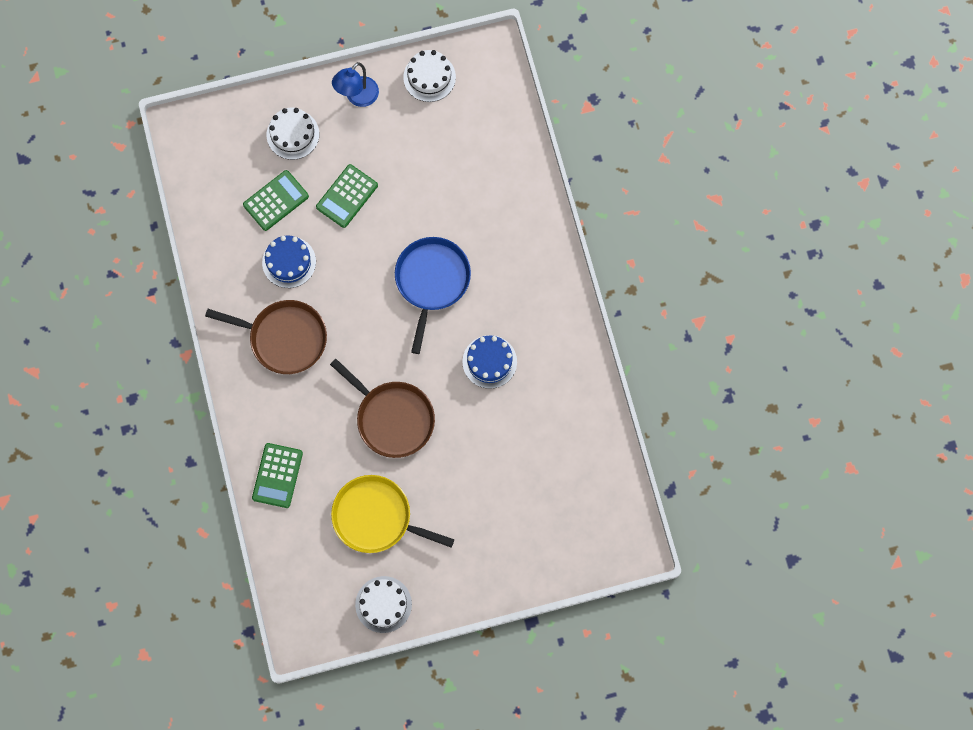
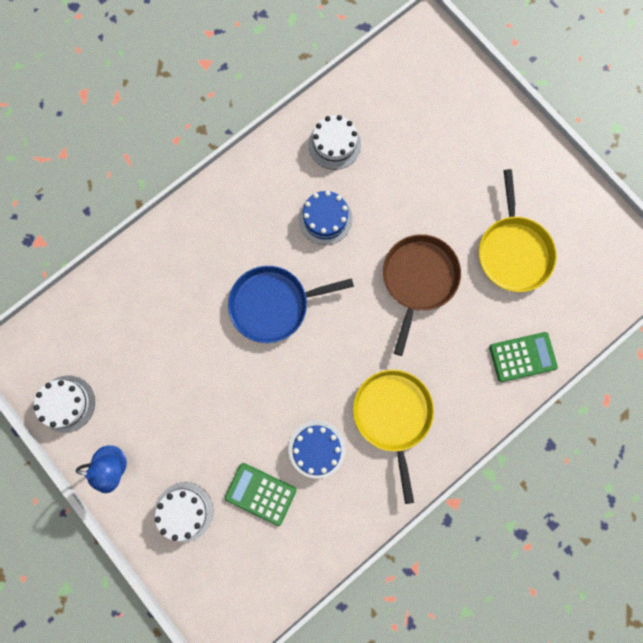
camera: 115 degrees left, 5 degrees up
(284, 338) = (392, 415): brown pan -> yellow pan
(347, 196) = (225, 425): green calculator -> none
(383, 604) = (583, 210): white cake -> white cake (334, 144)

